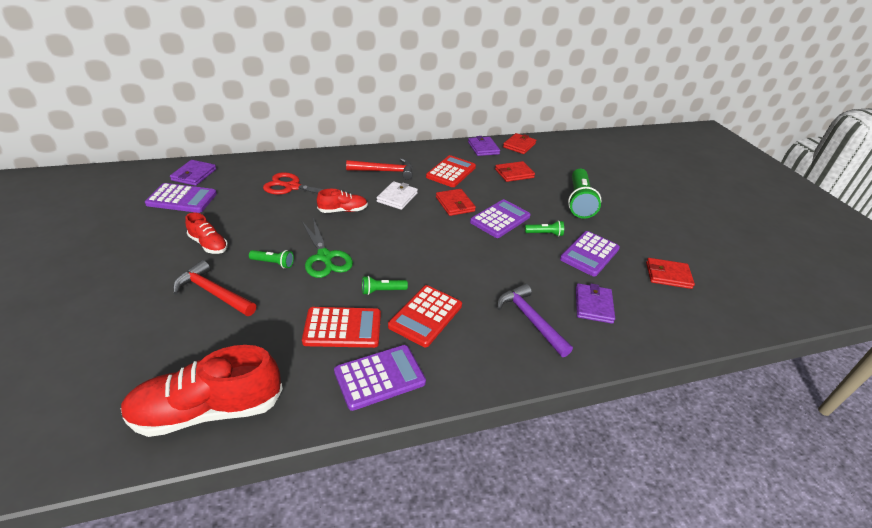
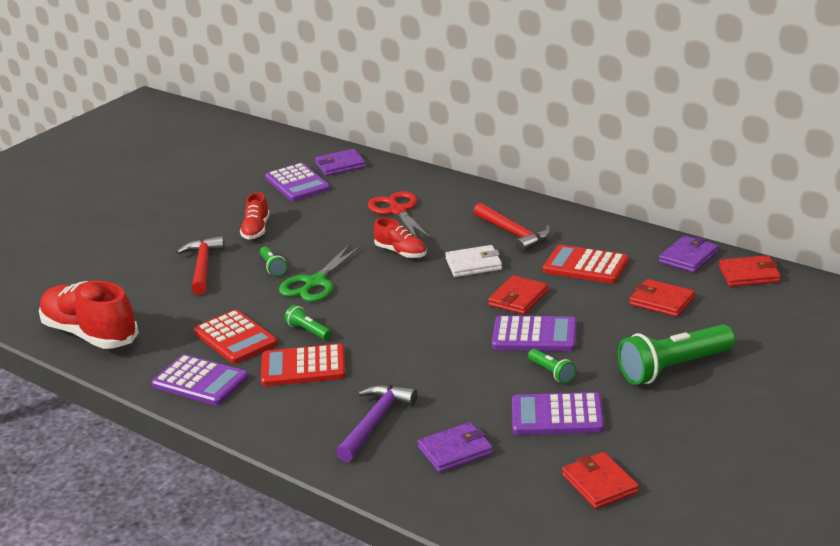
camera: 60 degrees right, 10 degrees down
(451, 172) = (585, 266): red calculator -> red calculator turned 150 degrees counterclockwise

